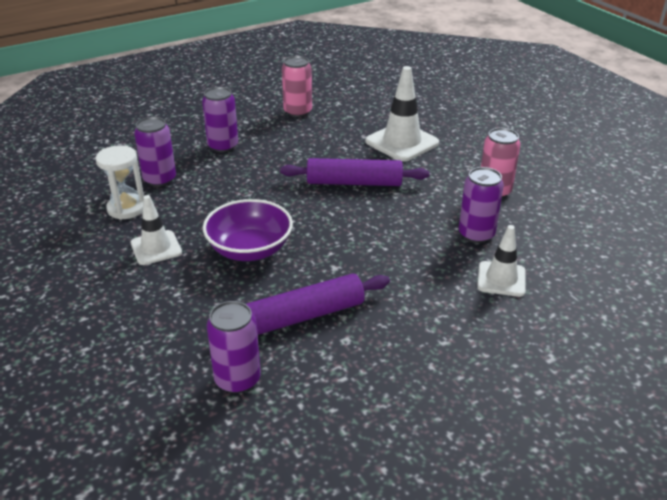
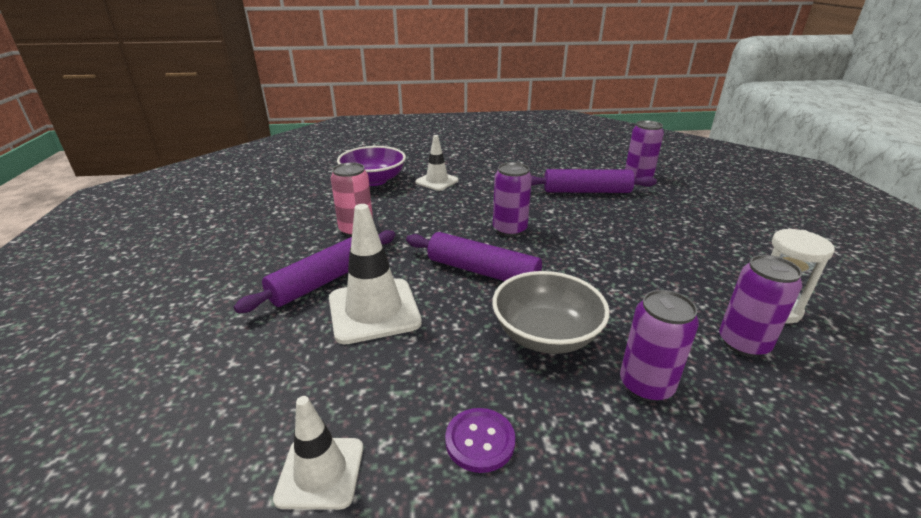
camera: 155 degrees left, 5 degrees down
(156, 248) = (717, 257): white traffic cone -> white traffic cone (320, 472)
(250, 249) = (621, 236): purple bowl -> purple bowl (374, 180)
(286, 155) = (546, 335): none -> grey bowl
(297, 112) = (480, 441): pink can -> purple button
(457, 150) = (326, 280): none -> purple rolling pin
(476, 234) = (419, 205): purple can -> purple can (509, 229)

